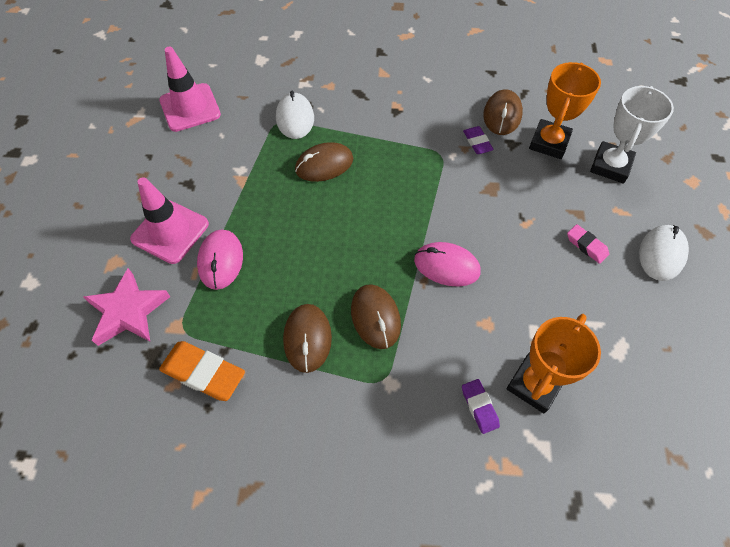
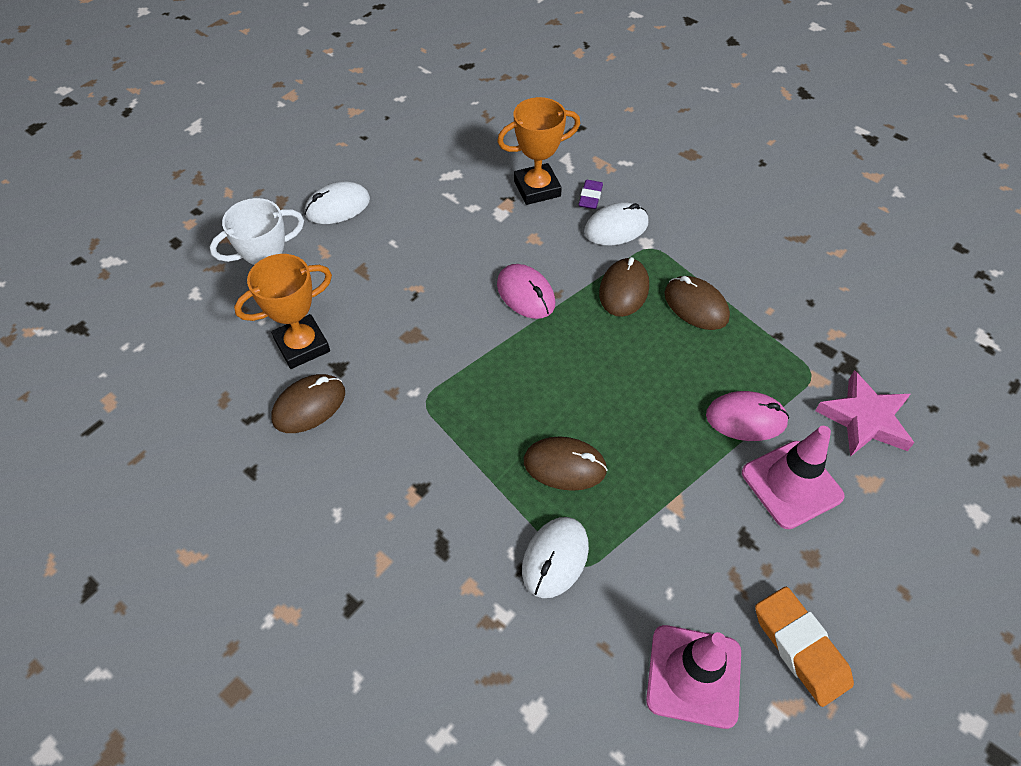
camera: 145 degrees left, 5 degrees down
(203, 373) = (805, 328): orange eraser -> orange eraser (800, 648)
(220, 261) = (746, 418): pink mouse -> pink mouse turned 60 degrees clockwise
(307, 338) = (696, 305): brown mouse -> brown mouse turned 75 degrees counterclockwise
(428, 383) = (616, 227): none -> white mouse
(477, 142) = (373, 390): purple eraser -> none
(586, 246) = (388, 244): pink eraser -> none

